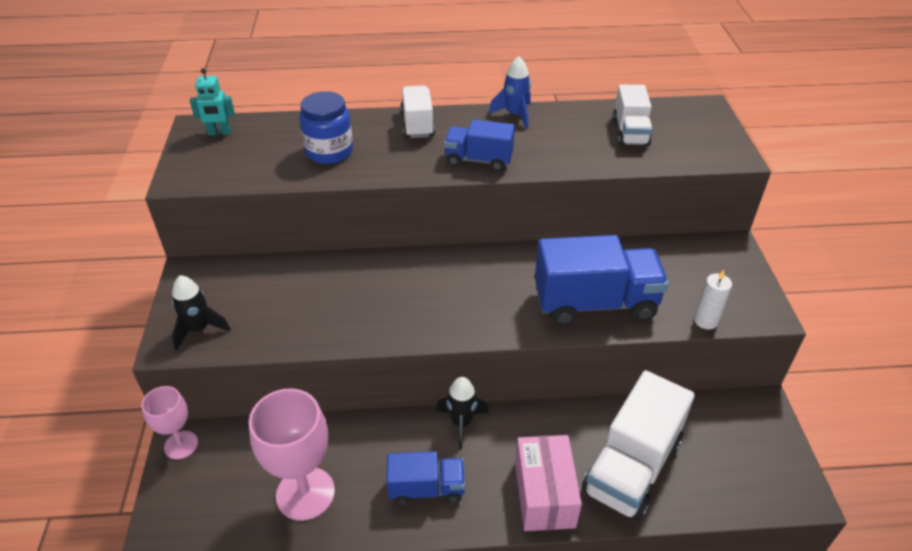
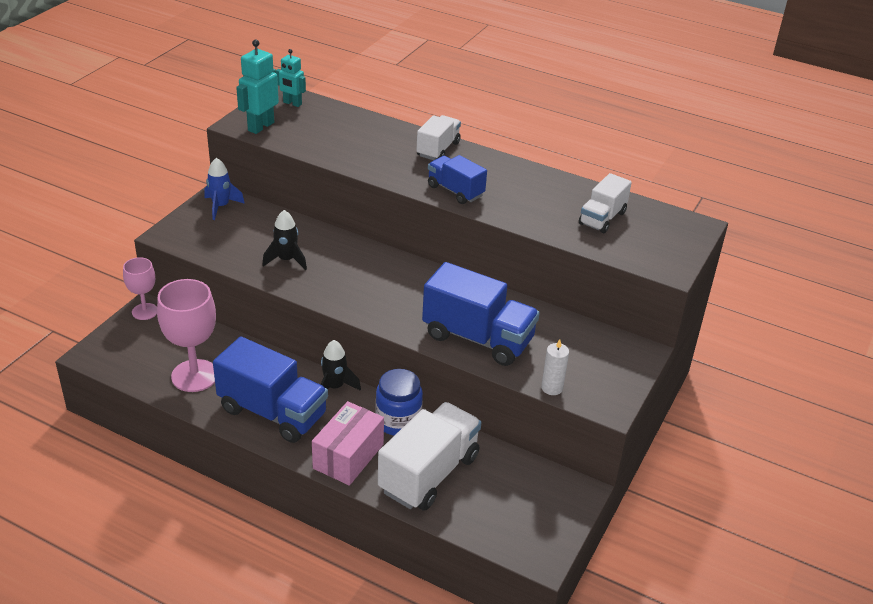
camera: 30 degrees right, 5 degrees down
(199, 329) = (192, 234): black rocket -> black rocket (286, 260)
(208, 171) = (260, 126): none -> turquoise robot
(329, 152) = (353, 144): blue jar -> blue jar (398, 421)
(426, 488) = (273, 412): blue truck -> blue truck, size x1.72
(515, 115) = (522, 170): blue rocket -> blue rocket (221, 206)
(631, 467) = (429, 473): white truck -> white truck turned 150 degrees clockwise

